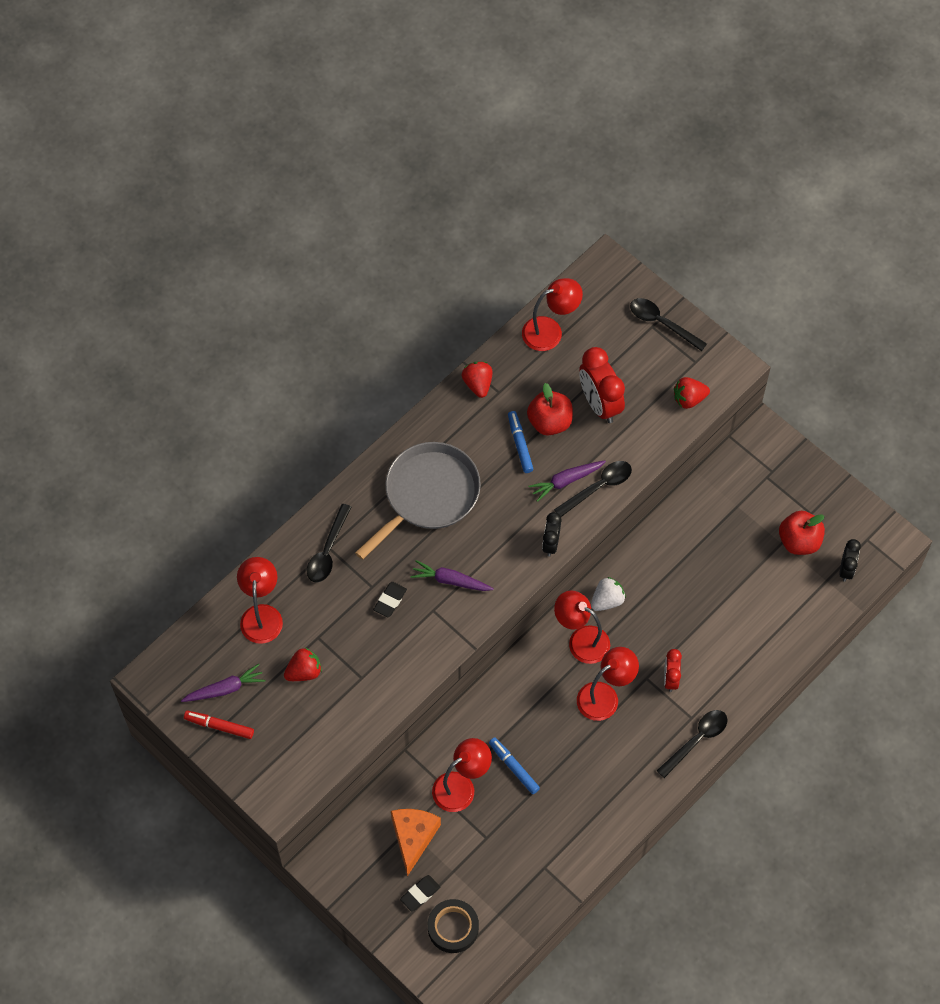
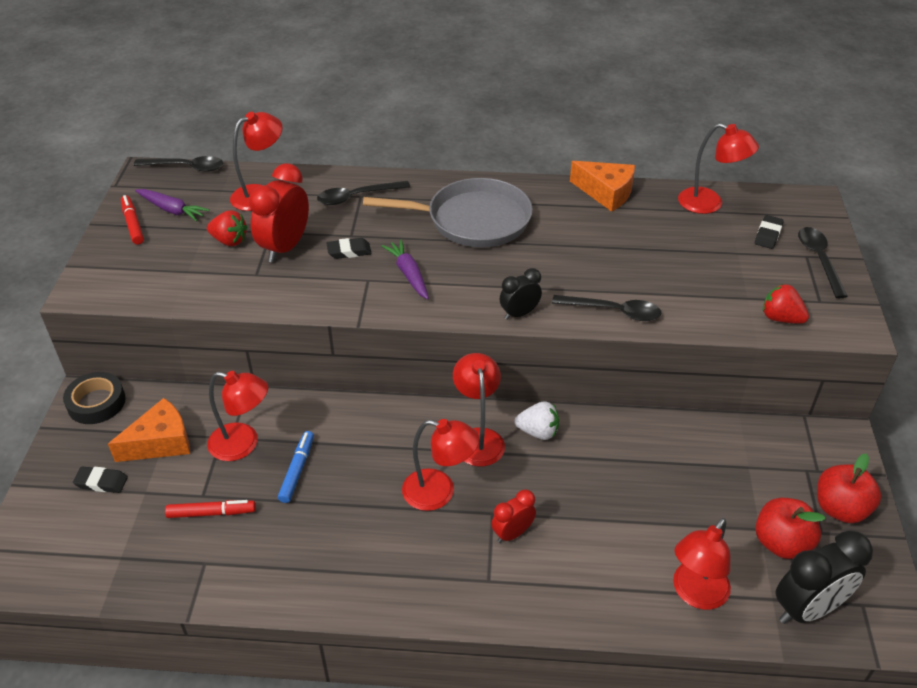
camera: 50 degrees right, 20 degrees down
(453, 928) = (79, 530): black tape -> black tape (96, 403)
(478, 384) = (606, 193): red strawberry -> orange cheese
(506, 840) = (211, 513): none -> red marker
(520, 444) = (587, 243): blue marker -> none
(549, 422) = (631, 248): red apple -> red apple (840, 508)
(566, 481) = (591, 288): purple carrot -> none
(600, 404) = (691, 267): red clock -> red clock (285, 247)
(613, 328) = (768, 235): none -> black eraser
(696, 740) = (468, 603): black spoon -> black spoon (186, 167)
(791, 617) = (695, 594): none -> red lamp
(846, 569) = (807, 609): black clock -> black clock, size x1.77

